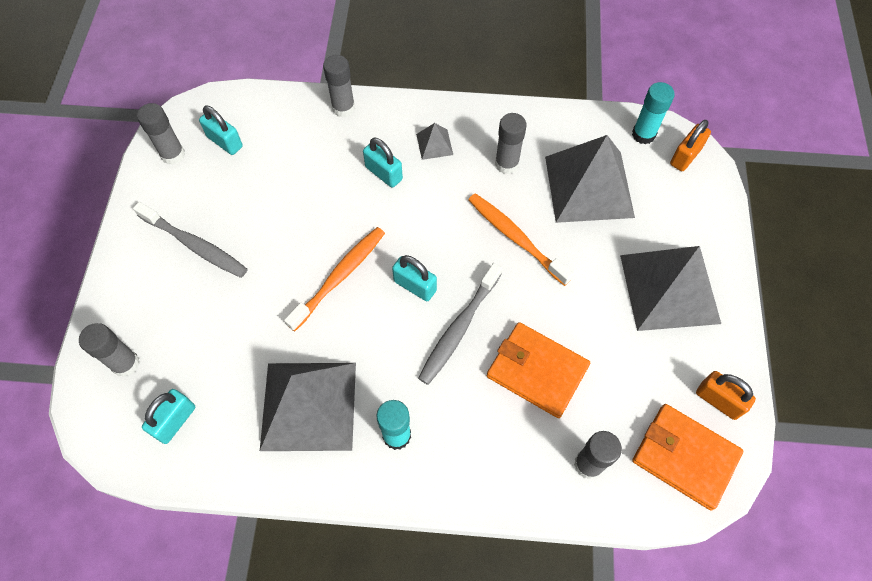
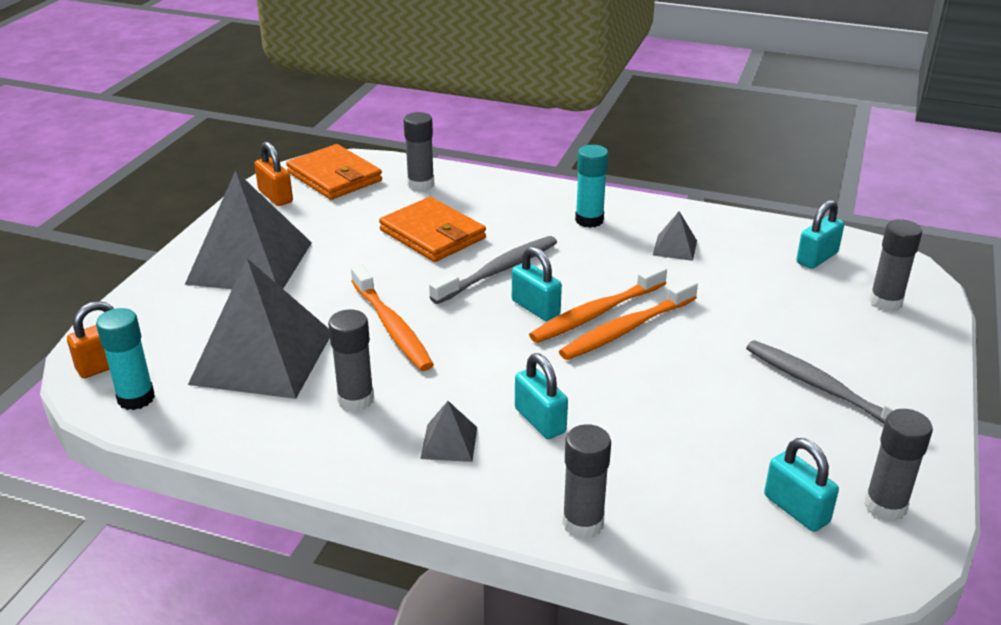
camera: 165 degrees left, 30 degrees down
(308, 405) = (675, 248): grey pyramid -> grey pyramid, size x0.42
(365, 290) = (596, 313): none -> orange toothbrush

